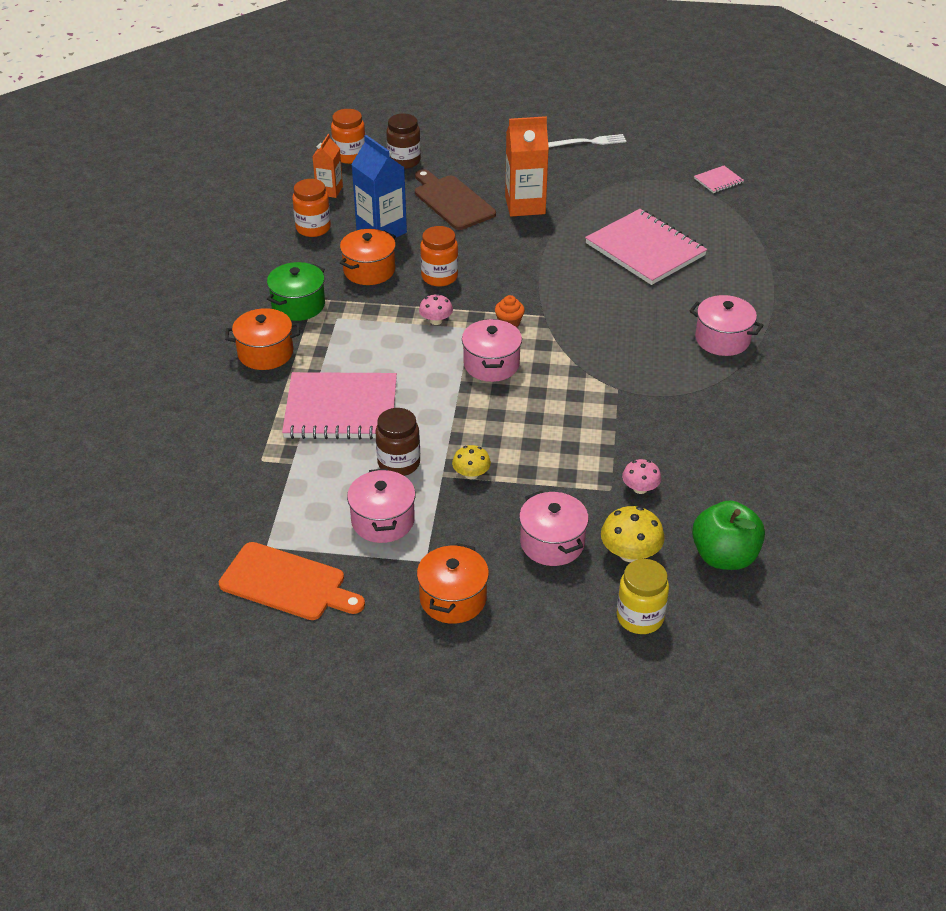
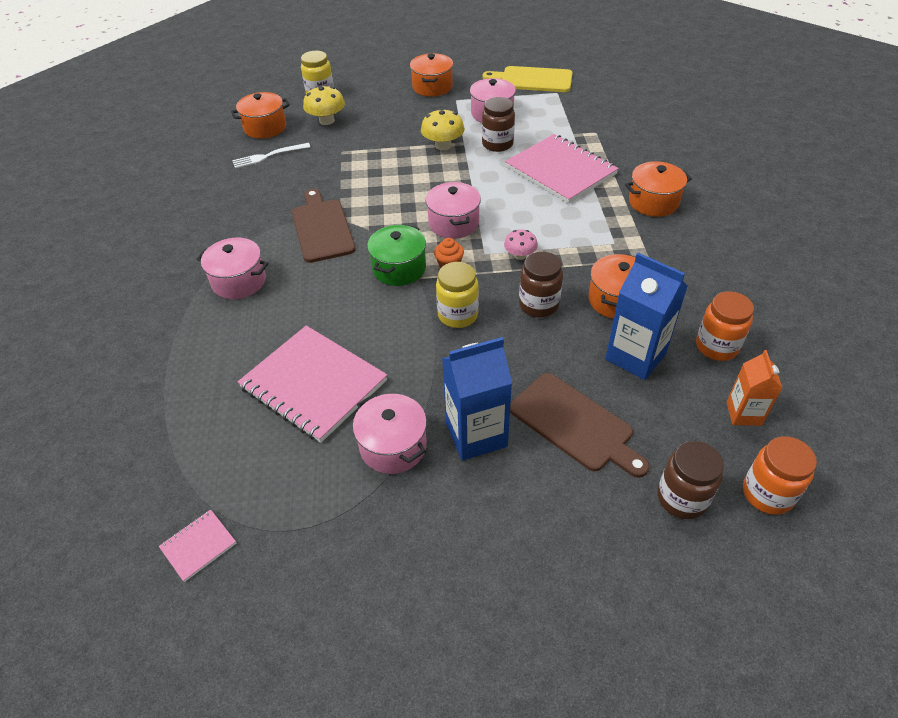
camera: 170 degrees right, 5 degrees up
(287, 583) = (533, 80): orange cutting board -> yellow cutting board
(298, 305) = (659, 249): green pot -> green pot (399, 268)
(341, 409) = (560, 171): pink notebook -> pink notebook turned 60 degrees clockwise
(439, 277) = (538, 305): orange jar -> brown jar
(471, 474) = (443, 145): yellow mushroom -> yellow mushroom, size x1.55
(514, 279) = (458, 315): none -> yellow jar
(525, 205) = (476, 434): orange carton -> blue carton
(552, 543) = (378, 118): pink pot -> pink pot (393, 446)
(589, 142) = (407, 614): white fork -> white fork (268, 156)
(638, 382) = (322, 228): none -> brown cutting board
(640, 488) = (320, 155): pink mushroom -> none
(724, 556) = (265, 127): green apple -> orange pot

